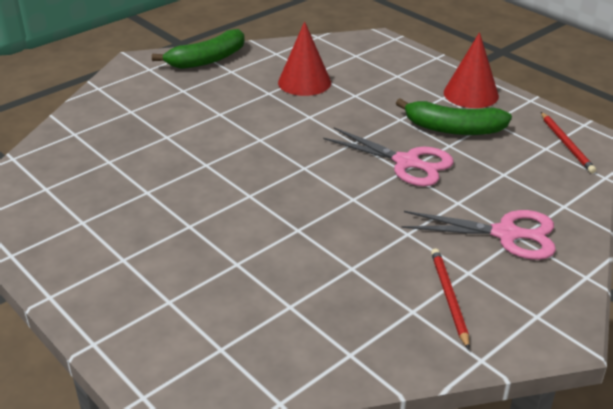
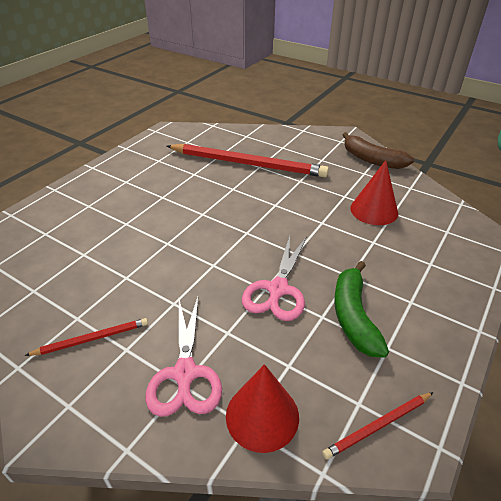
camera: 75 degrees right, 5 degrees up
(153, 144) = (248, 164): none -> red pencil
(207, 60) = (372, 160): green banana -> brown banana
(471, 94) = (435, 324): red cone -> red cone (262, 416)

